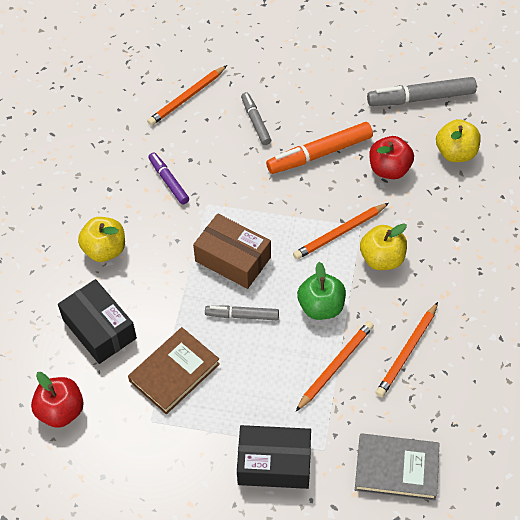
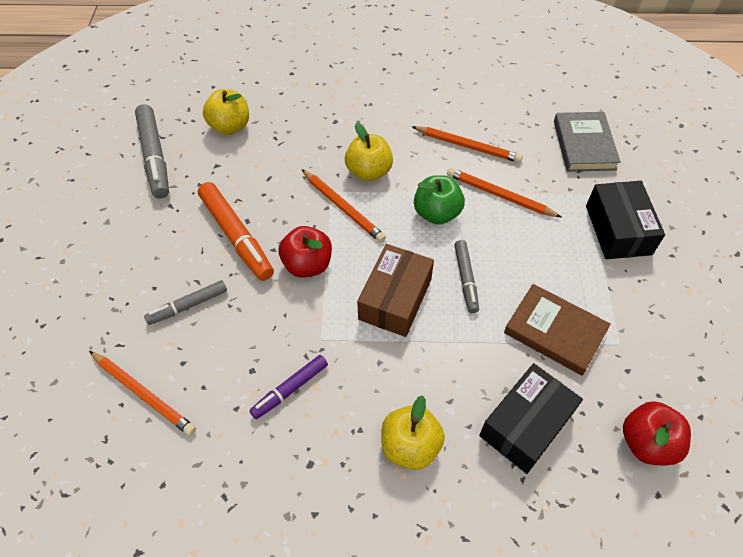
camera: 100 degrees left, 0 degrees up
(389, 169) = (255, 175): red apple -> red apple (307, 265)

